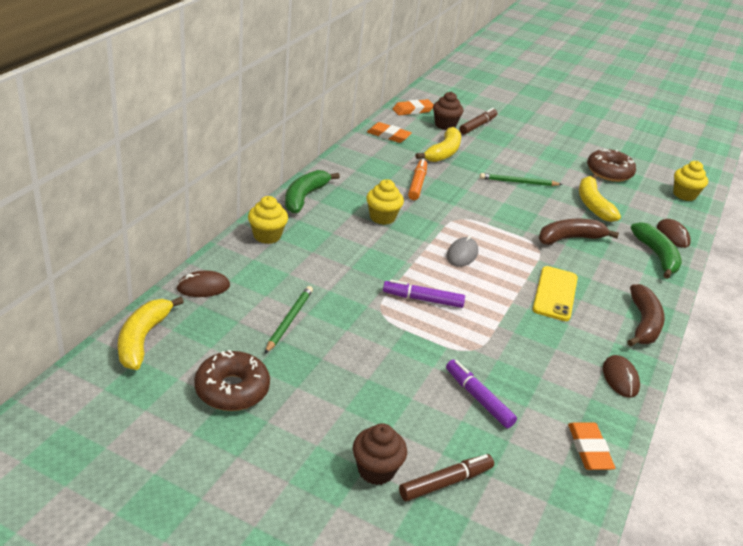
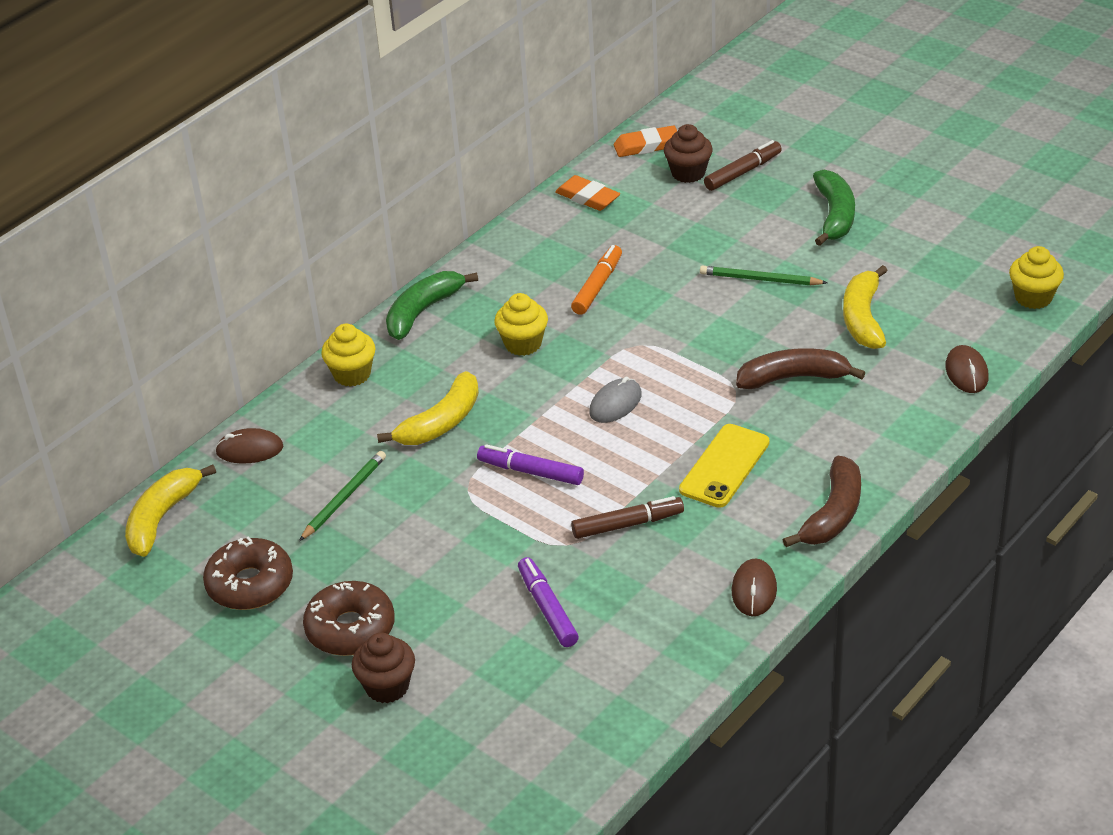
camera: 20 degrees right, 5 degrees up
(443, 152) = (663, 227): yellow banana -> yellow banana (441, 422)
(445, 482) = (463, 705): brown marker -> brown marker (627, 524)
(589, 449) = (661, 678): orange eraser -> none
(609, 172) = (924, 257): brown donut -> brown donut (350, 628)
(656, 256) = (918, 407): green banana -> green banana (834, 215)

